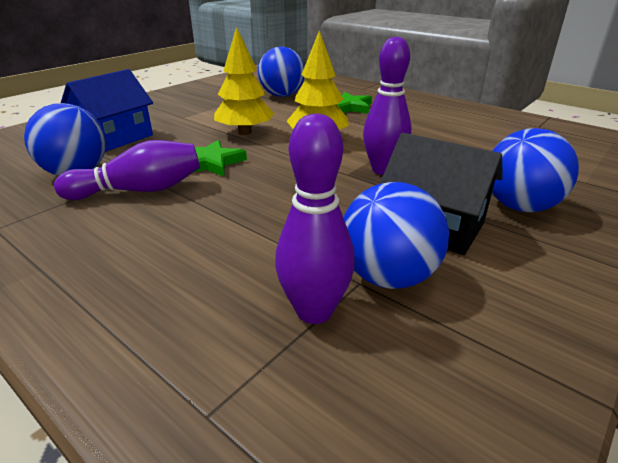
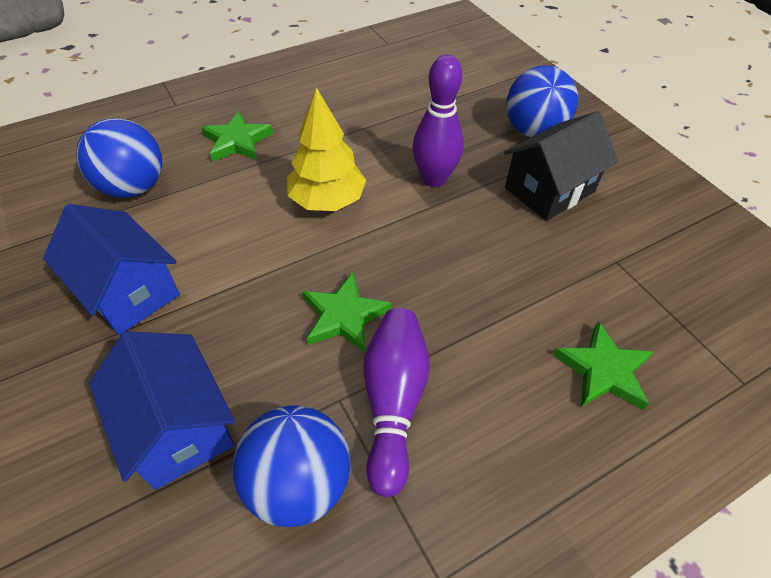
camera: 70 degrees left, 20 degrees up
(194, 285) = (603, 370): none -> green star
(204, 110) = (128, 291): none -> blue house
(245, 132) = (260, 262): yellow tree -> none
(314, 311) = (648, 298): purple bowling pin -> none
(388, 276) = (613, 242): blue ball -> none

